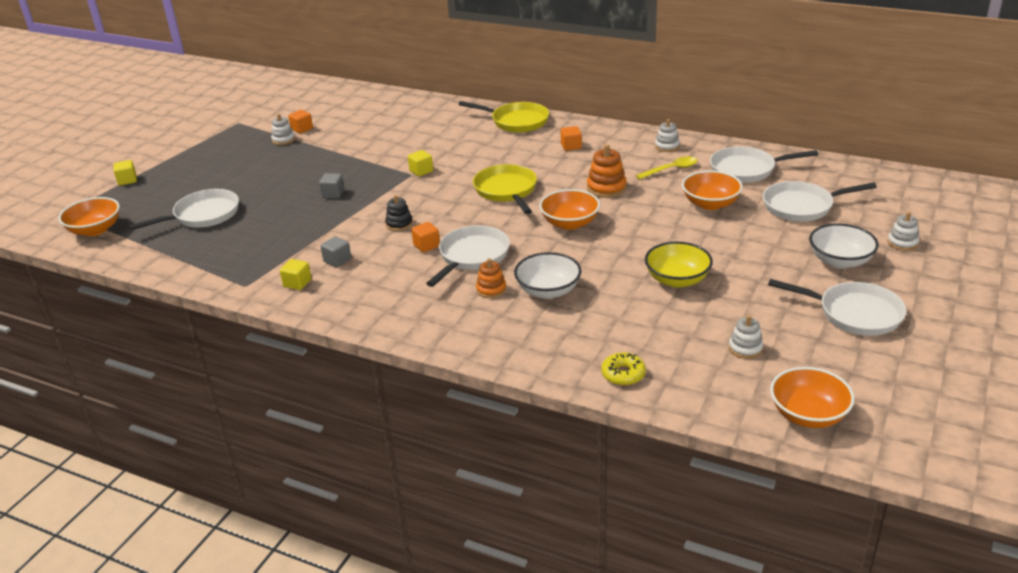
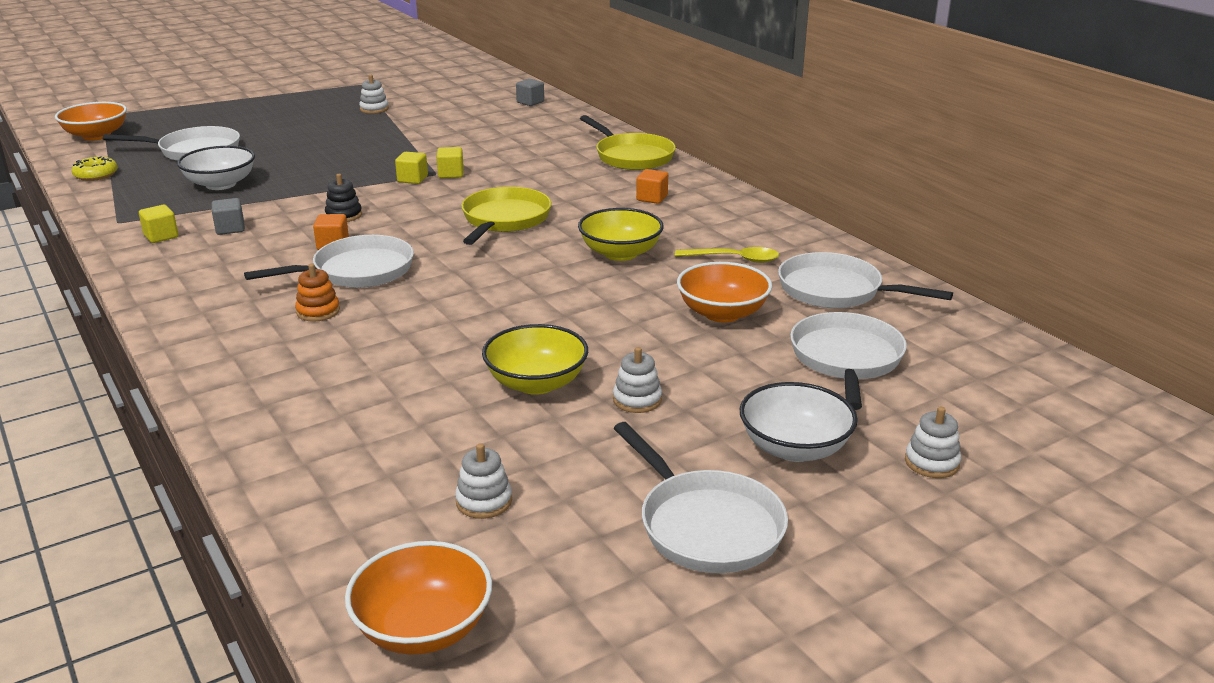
camera: 30 degrees right, 5 degrees down
(127, 180) = (190, 105): yellow cube -> yellow cube (412, 179)
(302, 129) = (407, 104): orange cube -> none
(333, 194) = (333, 168): grey cube -> grey cube (530, 102)
(548, 291) = (372, 336): white bowl -> white bowl (221, 184)
(570, 223) = (516, 275): orange bowl -> none
(606, 188) = (620, 253): orange stacking toy -> yellow bowl
(623, 374) = (293, 462): yellow donut -> yellow donut (96, 175)
(667, 146) = (770, 233): white stacking toy -> white stacking toy (637, 400)
(801, 206) = (846, 360): white pan -> white pan turned 75 degrees clockwise

